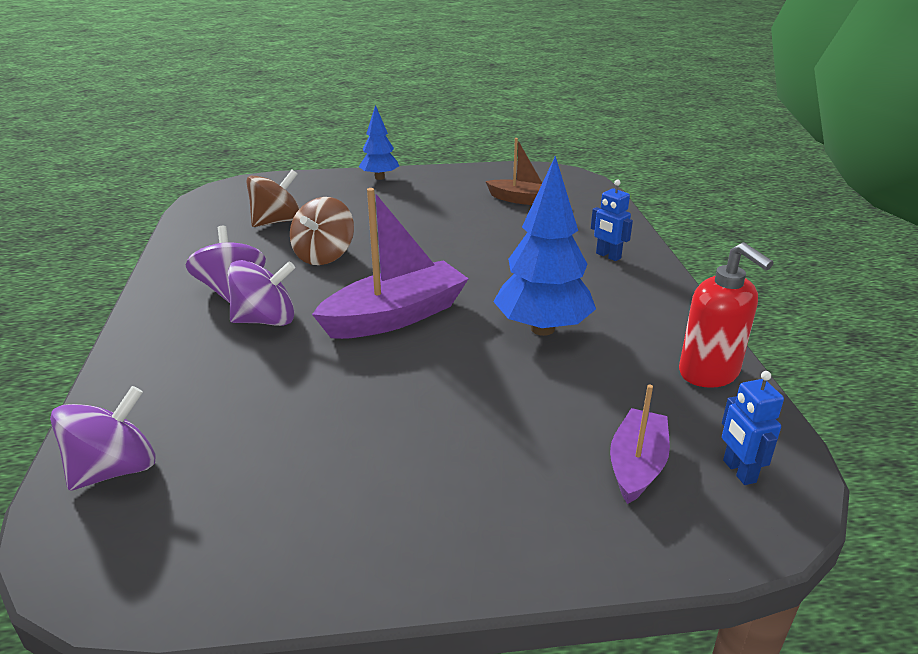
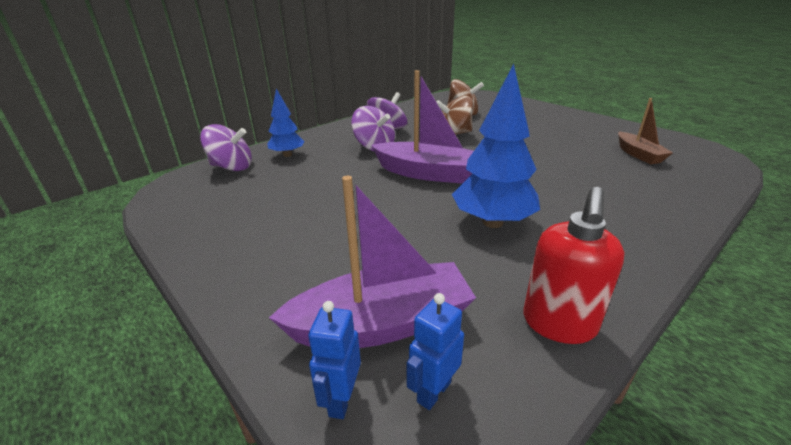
camera: 55 degrees right, 0 degrees up
(379, 177) = (560, 112): blue tree -> blue tree (287, 155)
(608, 256) = (640, 212): blue robot -> blue robot (341, 399)
(637, 465) = (382, 324): purple boat -> purple boat, size x1.68

